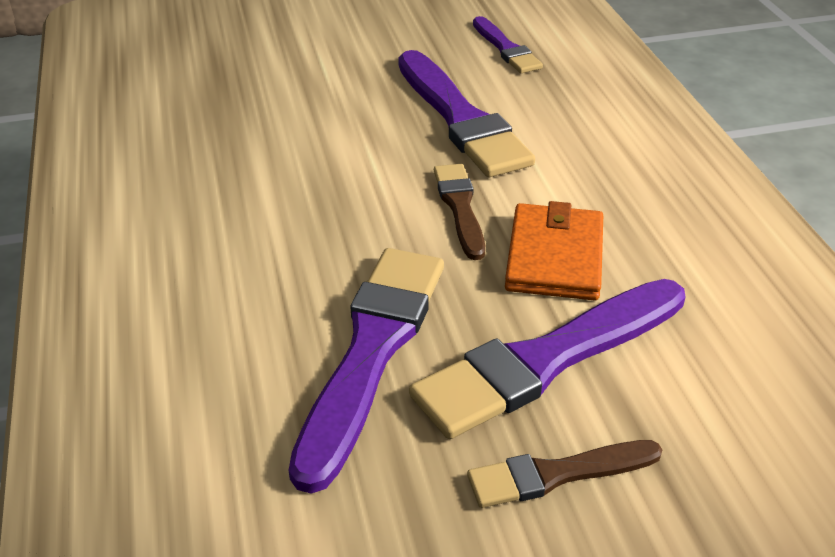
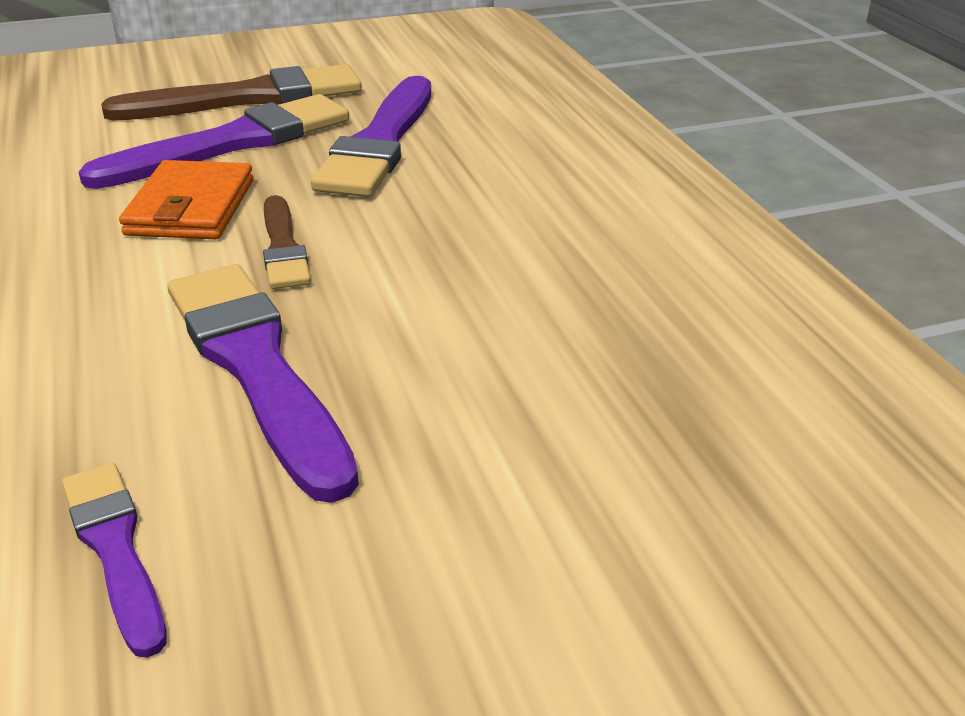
camera: 175 degrees right, 5 degrees down
(557, 474) = (248, 98): brown brush -> brown brush, size x1.82

